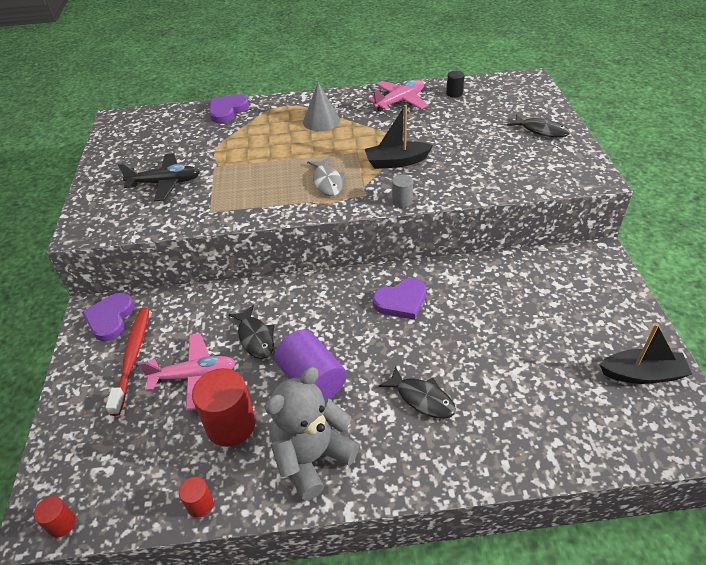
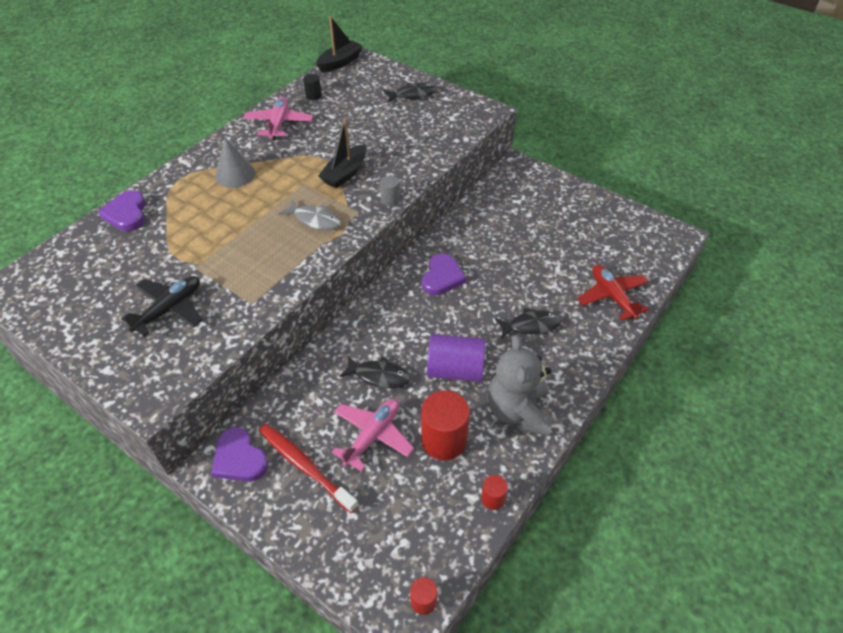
camera: 50 degrees left, 5 degrees up
(540, 438) = (612, 296): none -> red plane
(642, 374) = (615, 223): black boat -> black boat (340, 62)

